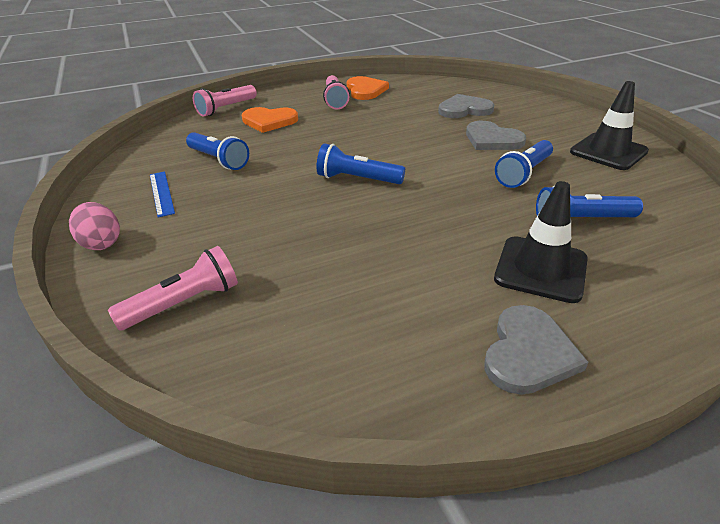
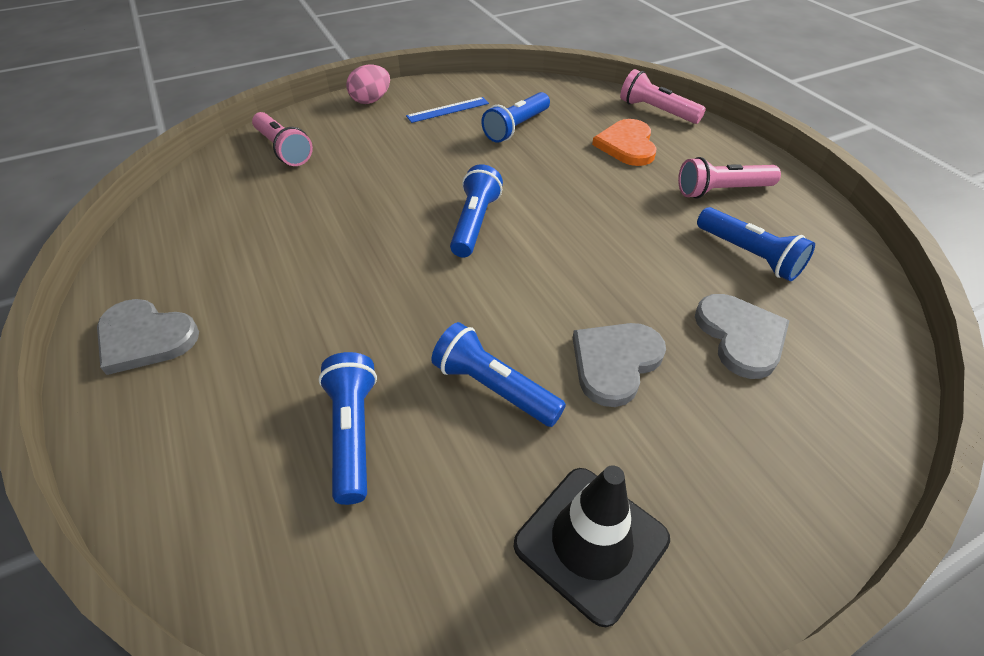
camera: 85 degrees right, 10 degrees up
(365, 90) = (780, 218): orange heart -> none
(398, 100) = (749, 255): none -> blue flashlight
(540, 269) = (260, 368): black traffic cone -> none

